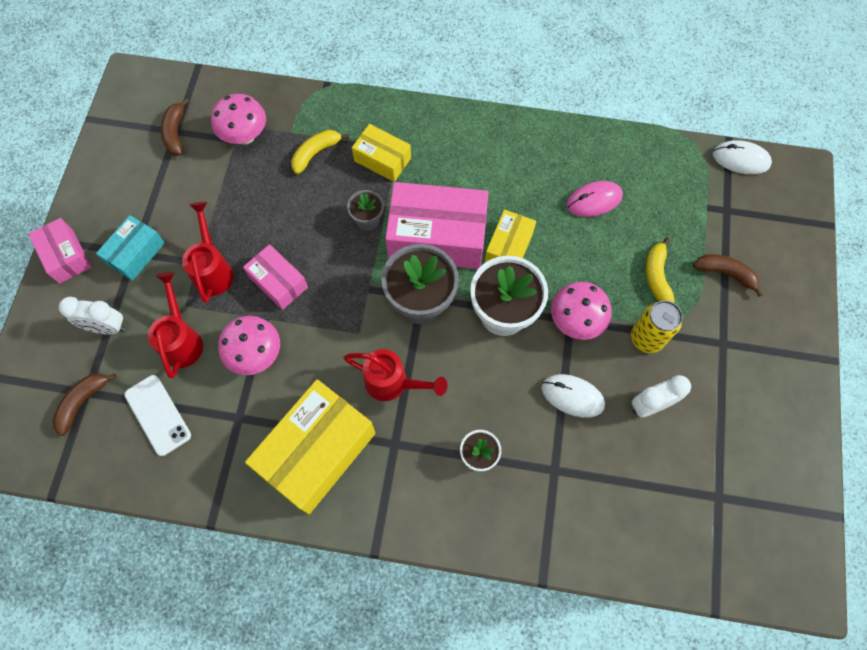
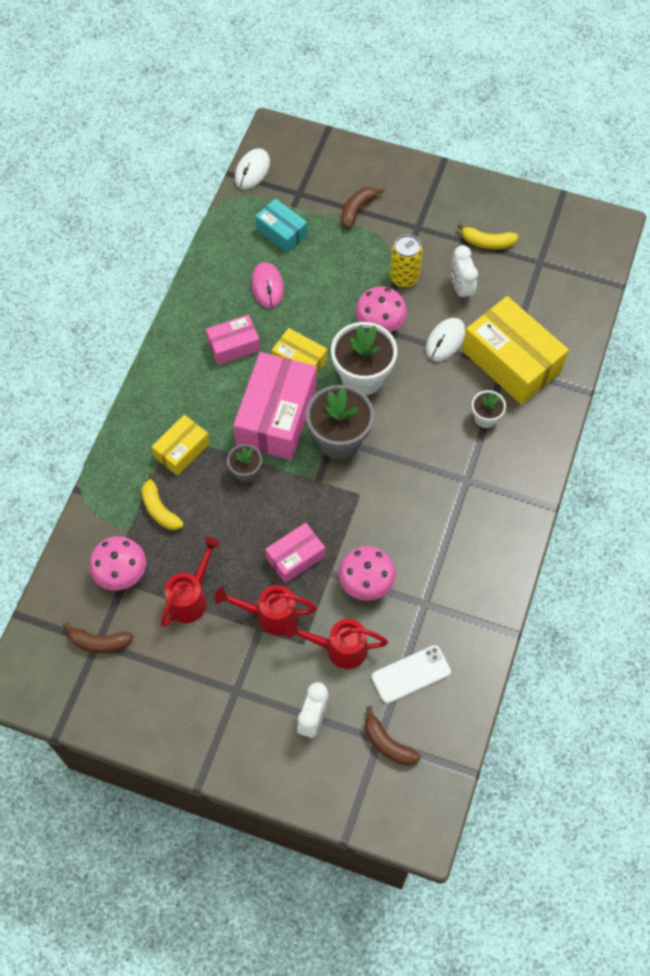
camera: 80 degrees left, 5 degrees down
(66, 256) = (224, 759): pink box -> pink box (234, 346)
(136, 253) = (236, 689): turquoise box -> turquoise box (281, 232)
(317, 452) = (465, 541): yellow box -> yellow box (511, 361)
(393, 383) = (412, 473): red watering can -> red watering can (191, 597)
(656, 275) = (349, 257): yellow banana -> yellow banana (487, 242)

